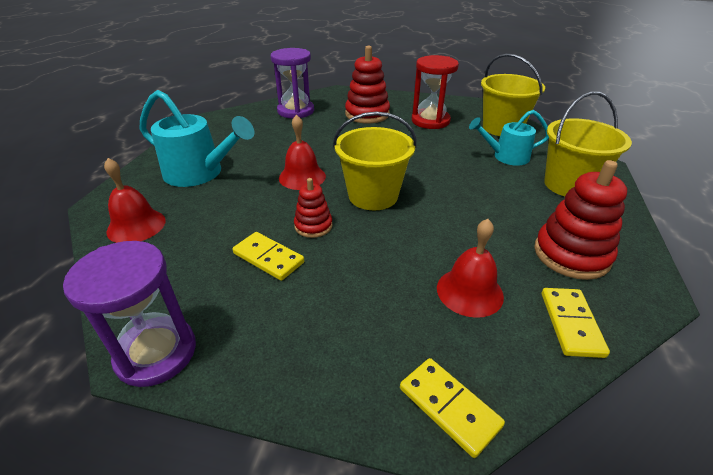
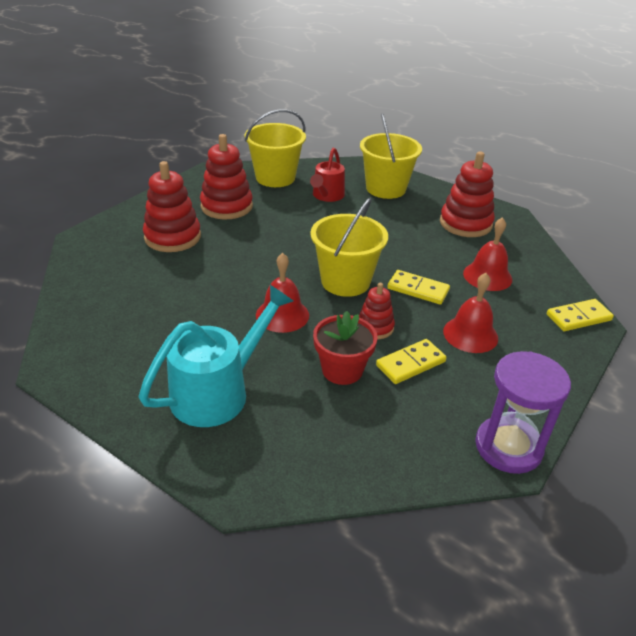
camera: 70 degrees left, 0 degrees up
(136, 226) = (308, 456): red bell -> red bell (470, 334)
(243, 220) = (342, 370): none -> red flower pot
(296, 111) = (109, 284): purple hourglass -> none
(430, 121) = (226, 206): red hourglass -> red stacking toy
(505, 157) = (327, 196): turquoise watering can -> red watering can
(571, 324) = (526, 251): yellow domino -> yellow domino (418, 289)

